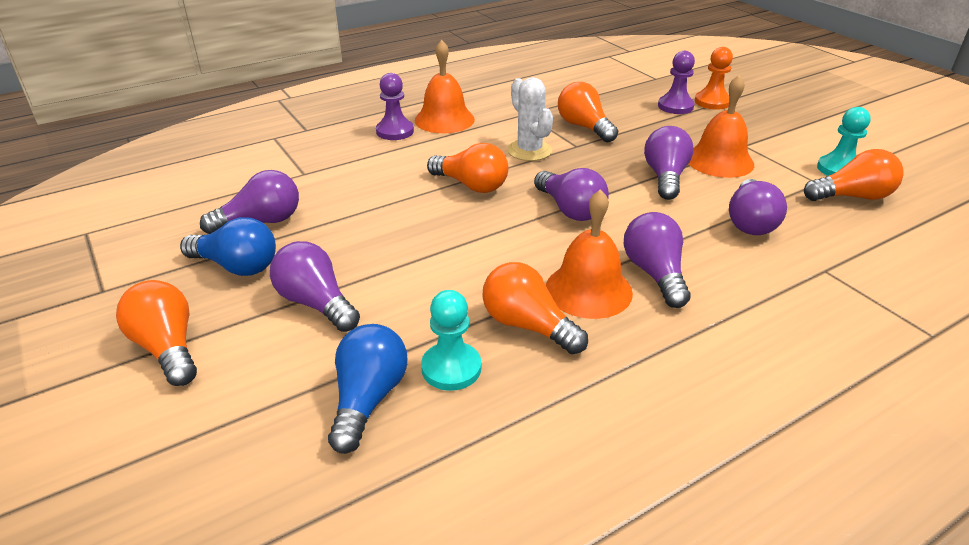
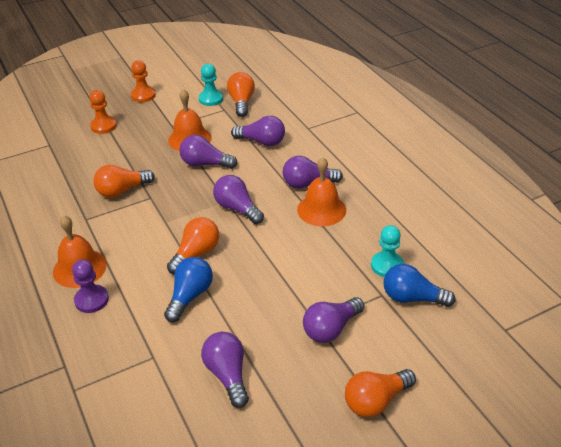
camera: 85 degrees left, 5 degrees up
(237, 266) = (287, 379): blue light bulb -> blue light bulb (190, 296)
(527, 325) = (352, 235): orange light bulb -> none
(529, 150) = (151, 221): white cactus -> none
(570, 209) = (237, 208): purple light bulb -> purple light bulb turned 105 degrees counterclockwise
(675, 106) = (104, 143): purple pawn -> none
(803, 118) = (143, 95): none -> orange pawn

